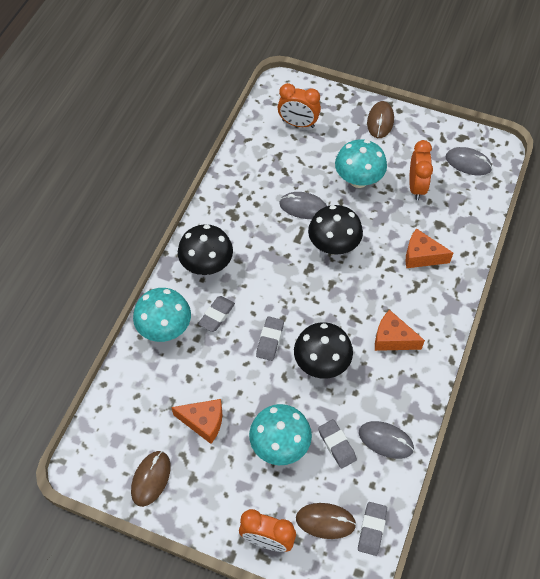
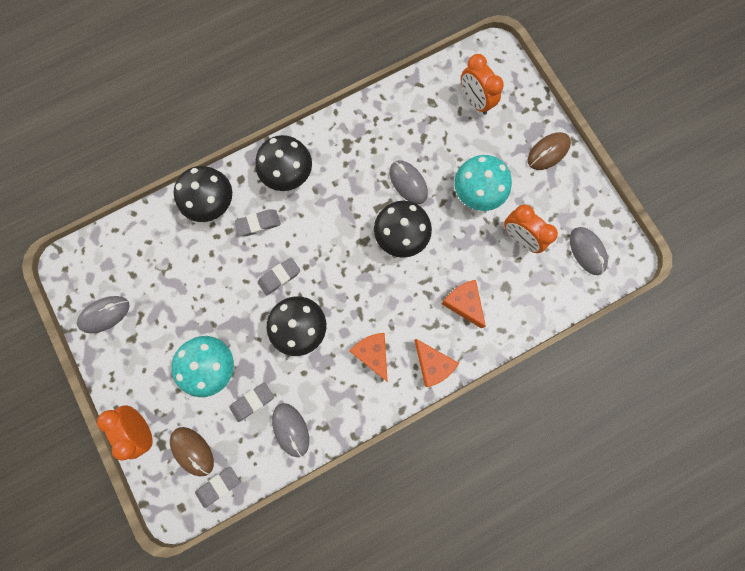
camera: 40 degrees right, 20 degrees up
(151, 479) = (104, 314): brown mouse -> grey mouse
(165, 328) = (212, 203): turquoise mushroom -> black mushroom
(203, 422) = (175, 302): orange cheese -> orange cheese (432, 364)
(336, 445) = (252, 401): grey eraser -> grey eraser turned 45 degrees clockwise
(416, 187) = (520, 238): orange clock -> orange clock turned 90 degrees clockwise

